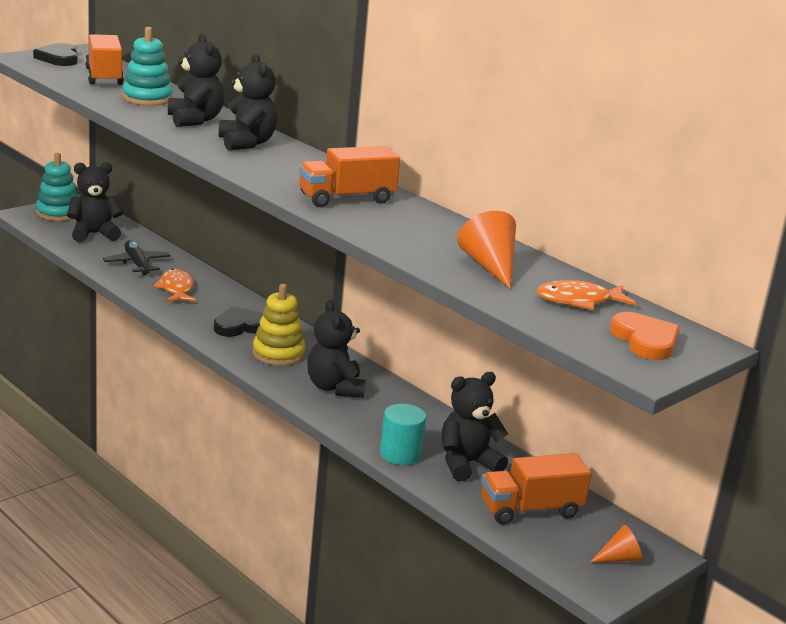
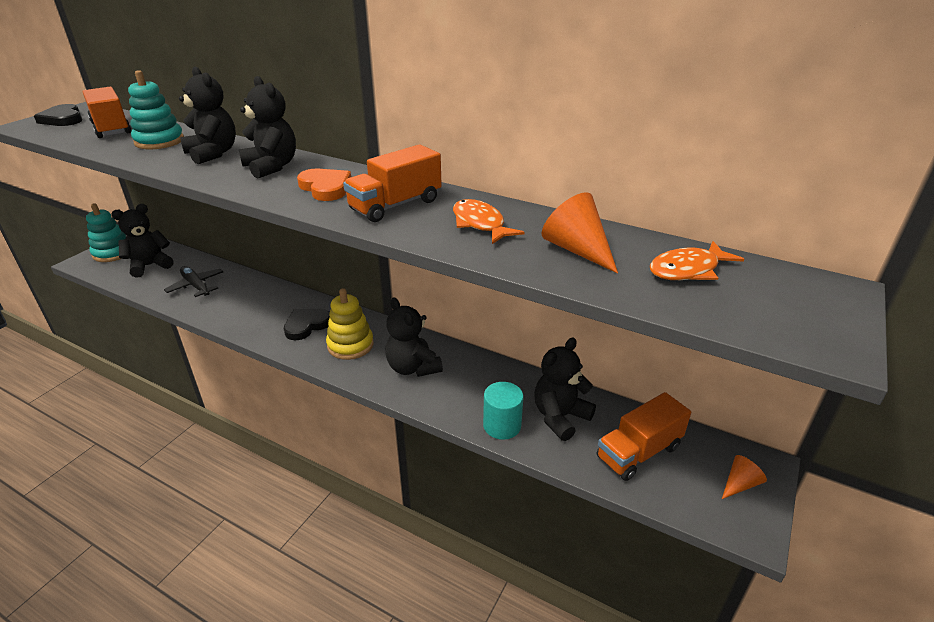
camera: 15 degrees left, 10 degrees up
(176, 289) = (238, 302): orange fish -> orange fish (480, 224)
(645, 340) = (790, 303): orange heart -> orange heart (326, 187)

